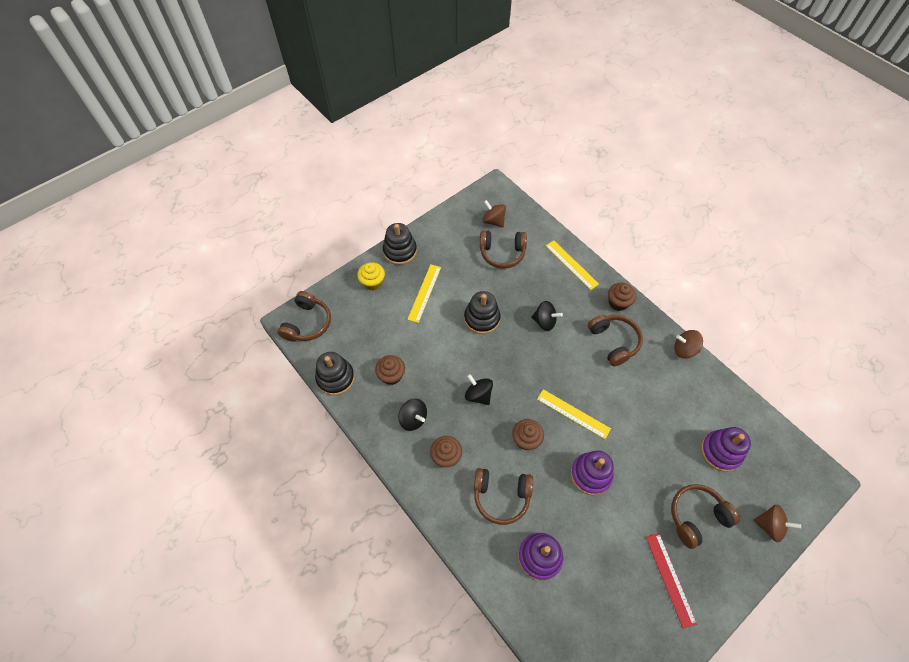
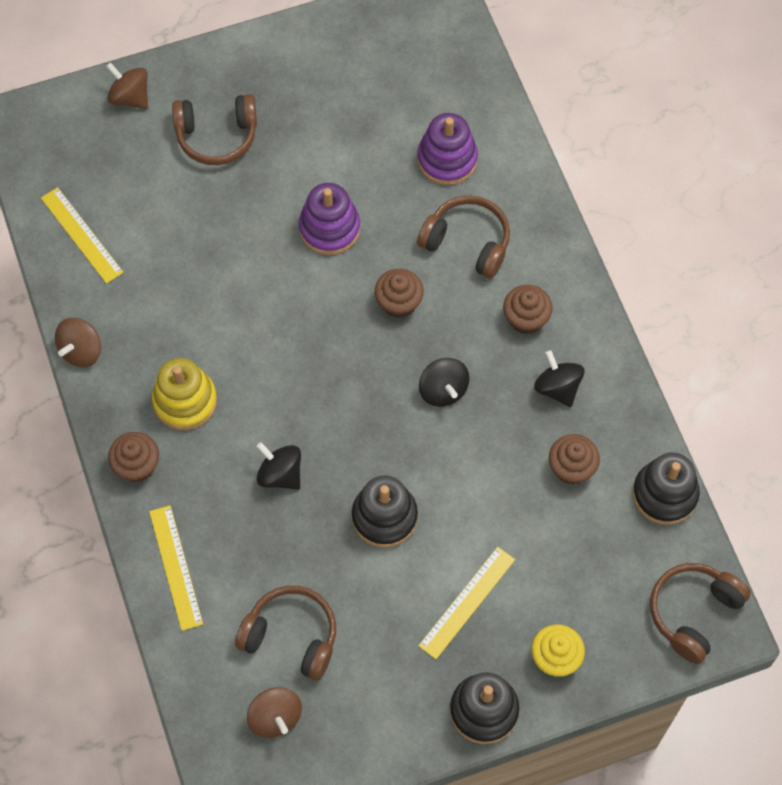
camera: 160 degrees left, 5 degrees up
(573, 413) = (310, 315): yellow ruler -> yellow ruler (81, 235)
(614, 342) = (185, 401): brown headphones -> yellow stacking toy
(670, 579) = (295, 86): red ruler -> none
(684, 350) = (81, 351): brown spinning top -> brown spinning top turned 90 degrees clockwise
(720, 452) = (130, 197): purple stacking toy -> none

